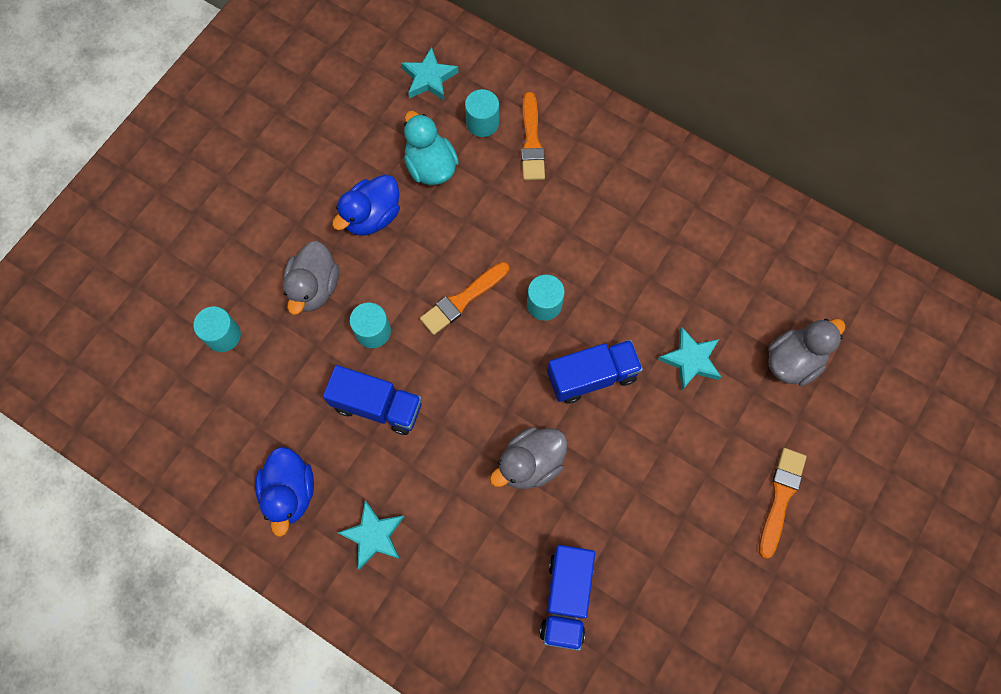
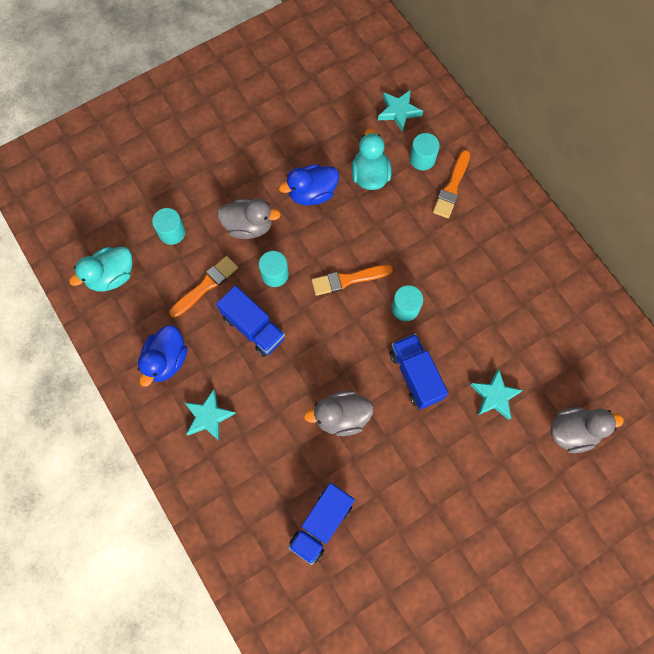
camera: 25 degrees right, 0 degrees up
(172, 421) = (112, 276): none -> turquoise duck
(314, 288) = (249, 226): grey duck -> grey duck turned 120 degrees counterclockwise
(592, 376) = (415, 375): blue truck -> blue truck turned 120 degrees counterclockwise
(780, 498) = (514, 527): orange brush -> orange brush (206, 286)

